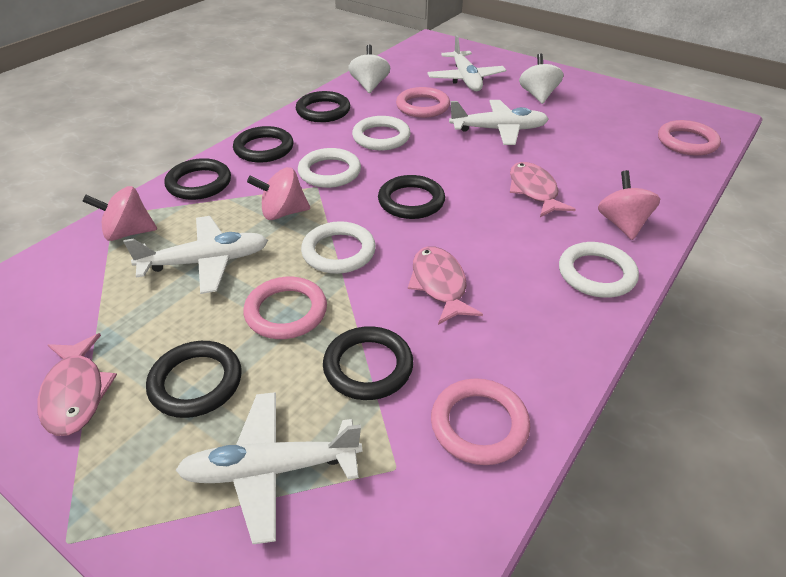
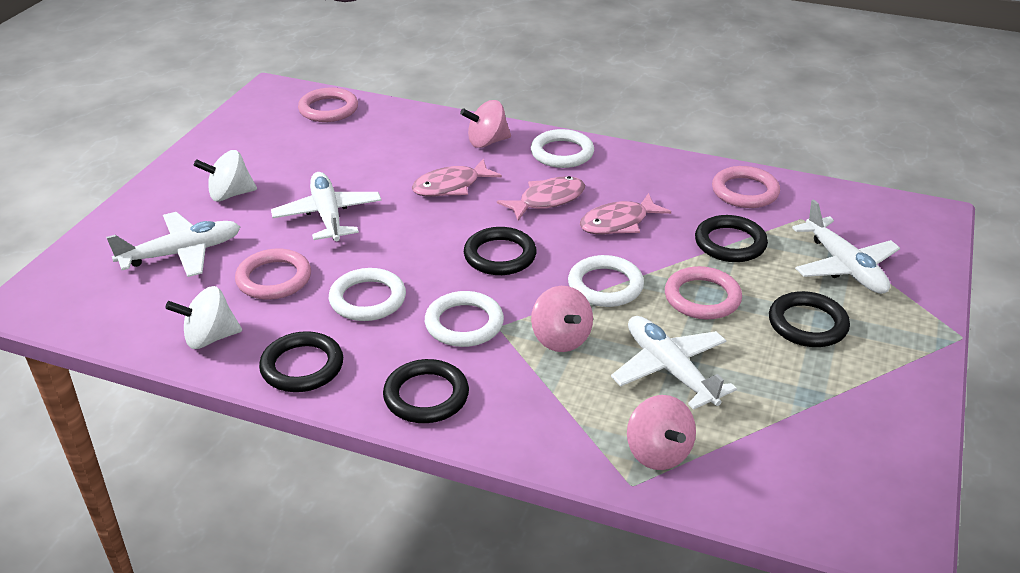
camera: 105 degrees left, 5 degrees down
(76, 393) = (869, 388): pink fish -> pink fish (547, 200)
(199, 183) = (532, 429): black ring -> none

